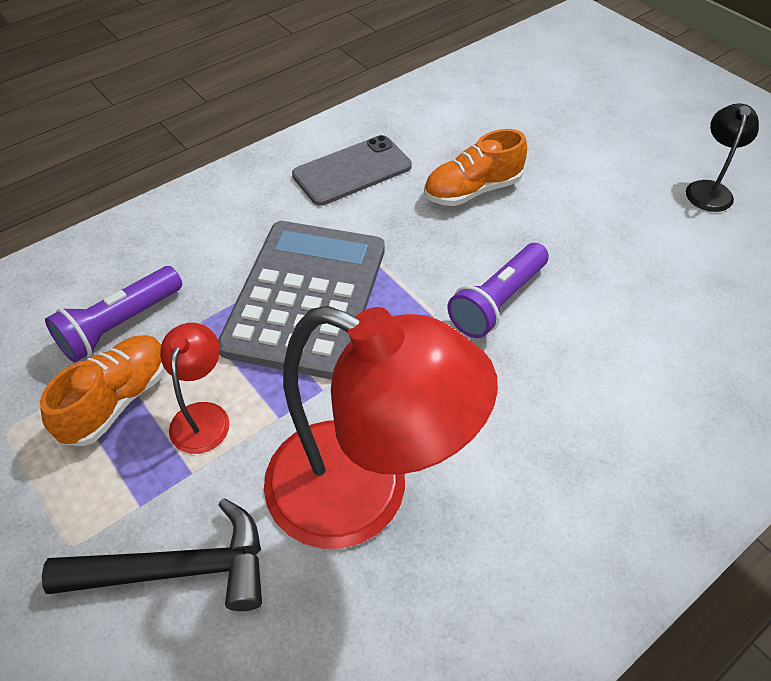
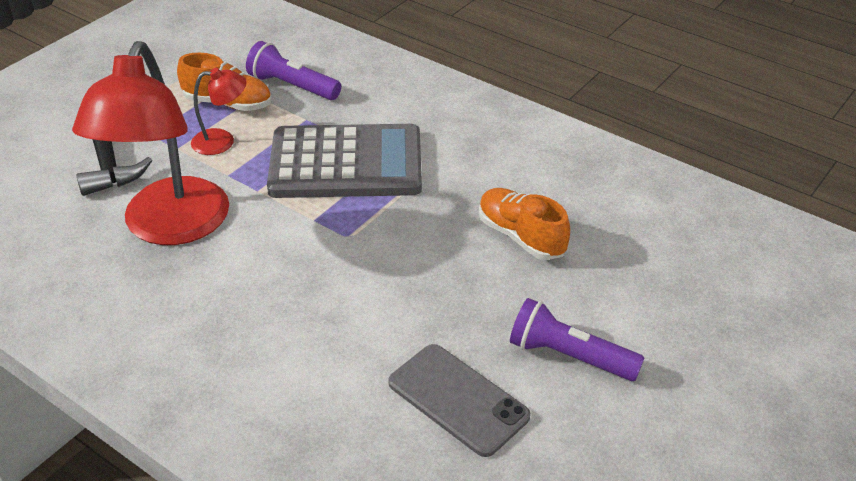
camera: 75 degrees right, 10 degrees down
(352, 171) = (511, 157): grey phone -> grey phone (458, 399)
(497, 301) = (377, 271): purple flashlight -> purple flashlight (569, 356)
(709, 189) = (618, 427): black lamp -> none

